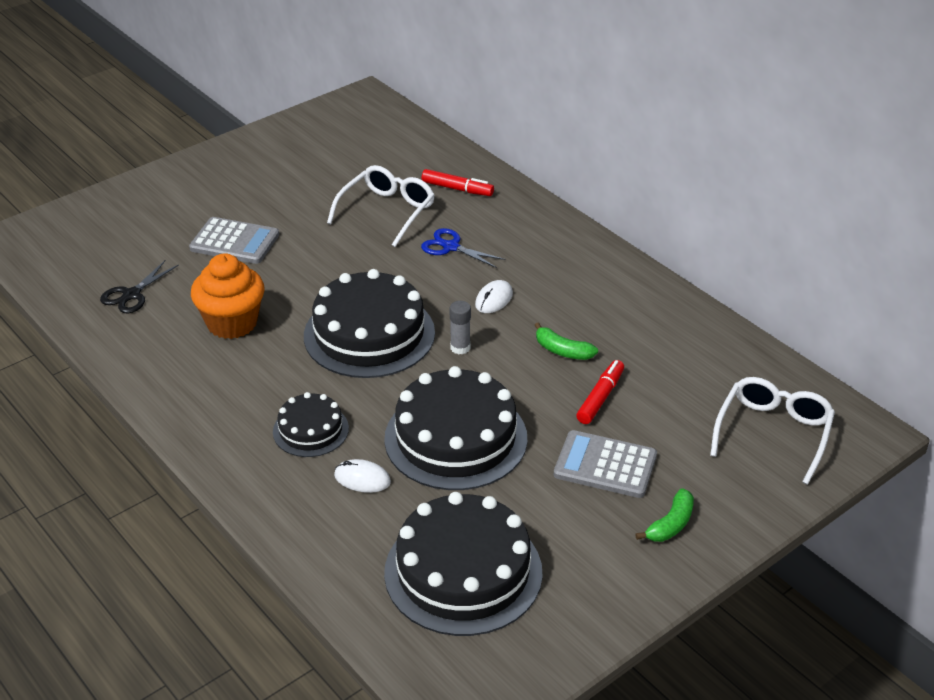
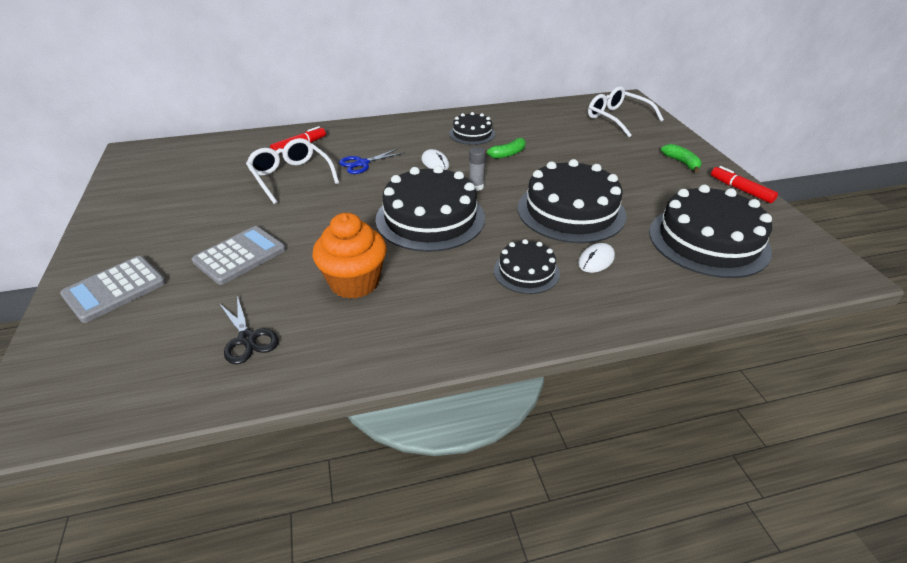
camera: 65 degrees left, 0 degrees up
(596, 305) = (472, 134): none -> black cake
(600, 397) = (560, 154): red marker -> red marker (740, 190)
(605, 465) = (622, 168): grey calculator -> grey calculator (115, 289)

